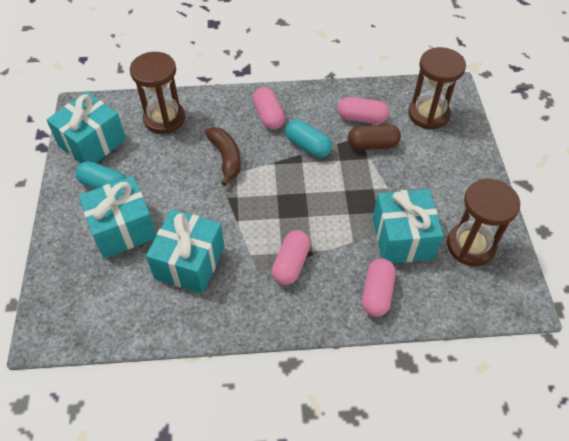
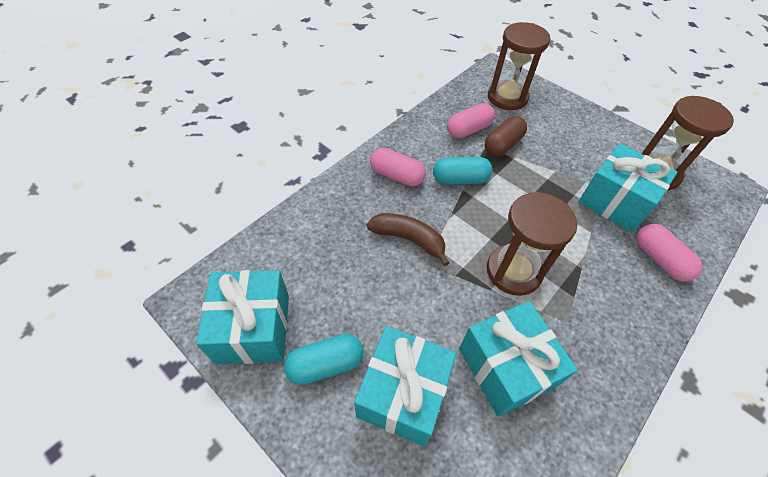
camera: 45 degrees left, 0 degrees up
(164, 119) = (303, 245): brown hourglass -> brown hourglass (513, 271)
(291, 264) = (579, 290): pink capsule -> none

